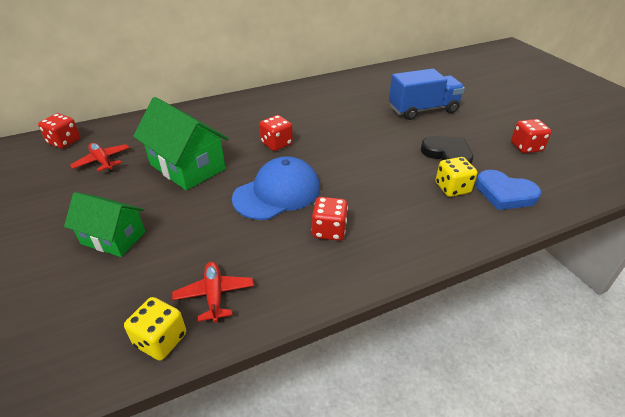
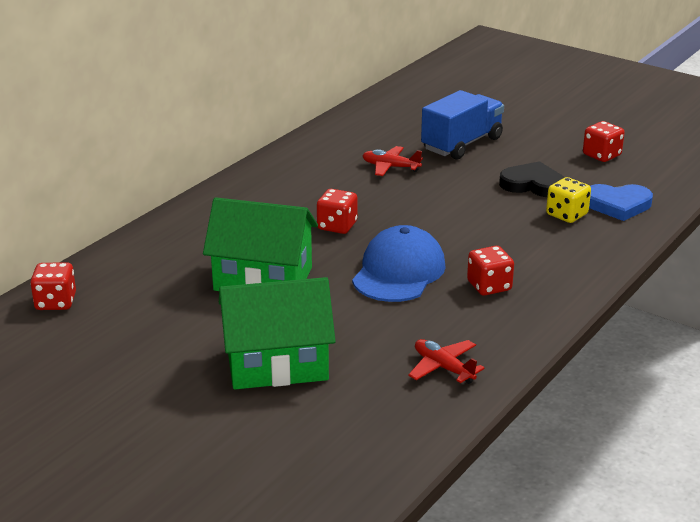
camera: 30 degrees left, 10 degrees down
(102, 161) = (146, 306): red plane -> red plane (390, 167)
(113, 238) = (277, 364): green house -> green house, size x1.53
(161, 340) = (437, 411): yellow dice -> none

